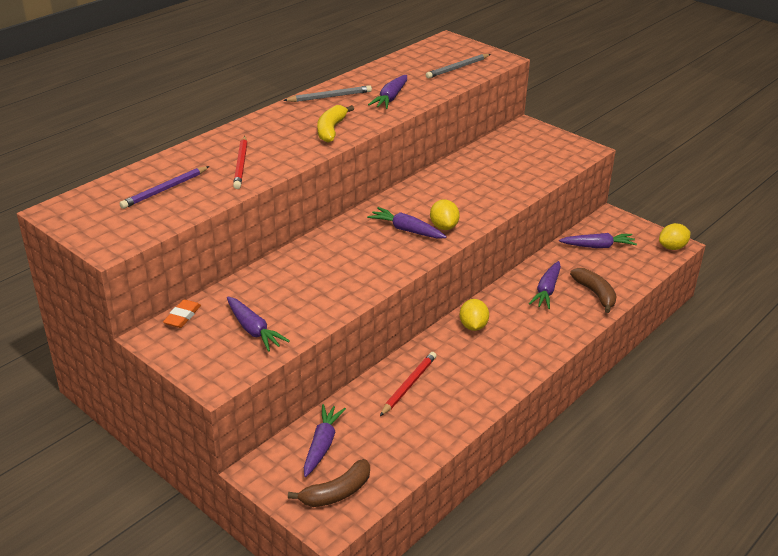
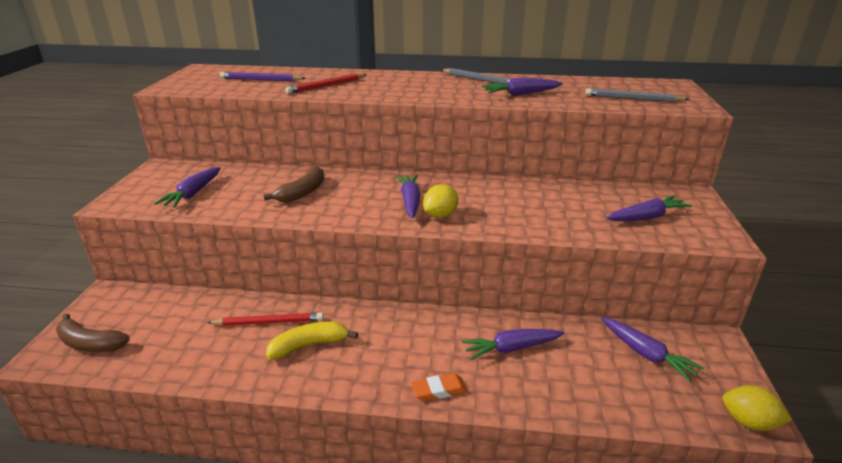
camera: 55 degrees right, 5 degrees down
(182, 316) = (192, 167): orange eraser -> orange eraser (439, 390)
(322, 445) = (153, 310): purple carrot -> purple carrot (646, 217)
(331, 130) = (427, 92): yellow banana -> yellow banana (309, 345)
(473, 326) = (395, 324): yellow lemon -> none
(595, 294) = (553, 389): brown banana -> brown banana (302, 193)

